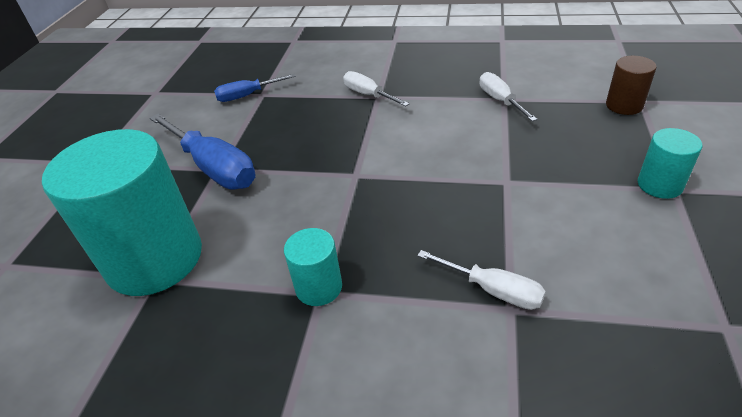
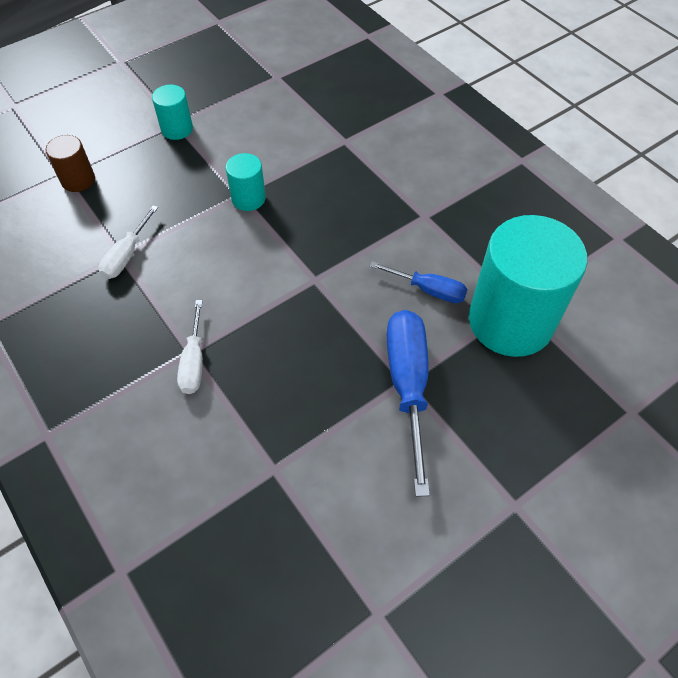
camera: 140 degrees left, 15 degrees up
(248, 95) = (288, 482): blue screwdriver -> blue screwdriver (428, 290)
(318, 287) = (423, 219): turquoise cylinder -> turquoise cylinder (248, 198)
(492, 290) = (341, 153): white screwdriver -> none

